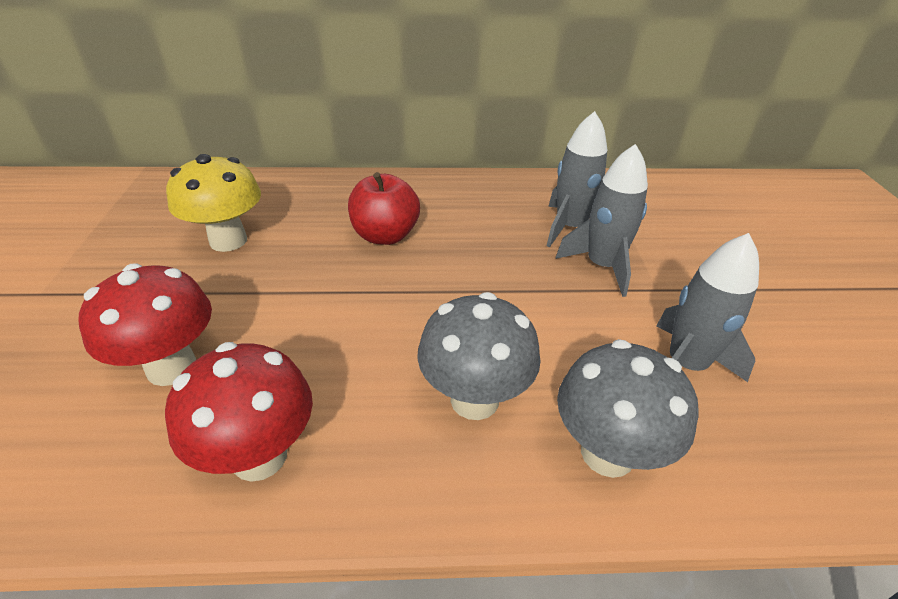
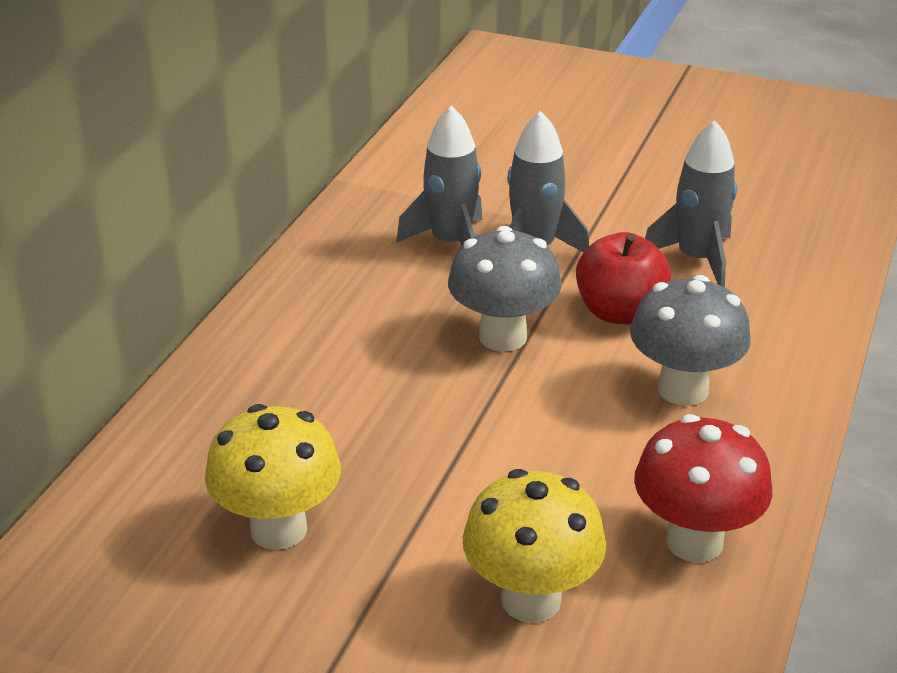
camera: 65 degrees left, 5 degrees down
(172, 367) = (531, 599): red mushroom -> yellow mushroom
(385, 235) = (369, 383): red apple -> red apple (619, 312)
(607, 453) = (772, 337): grey mushroom -> grey mushroom (503, 337)

